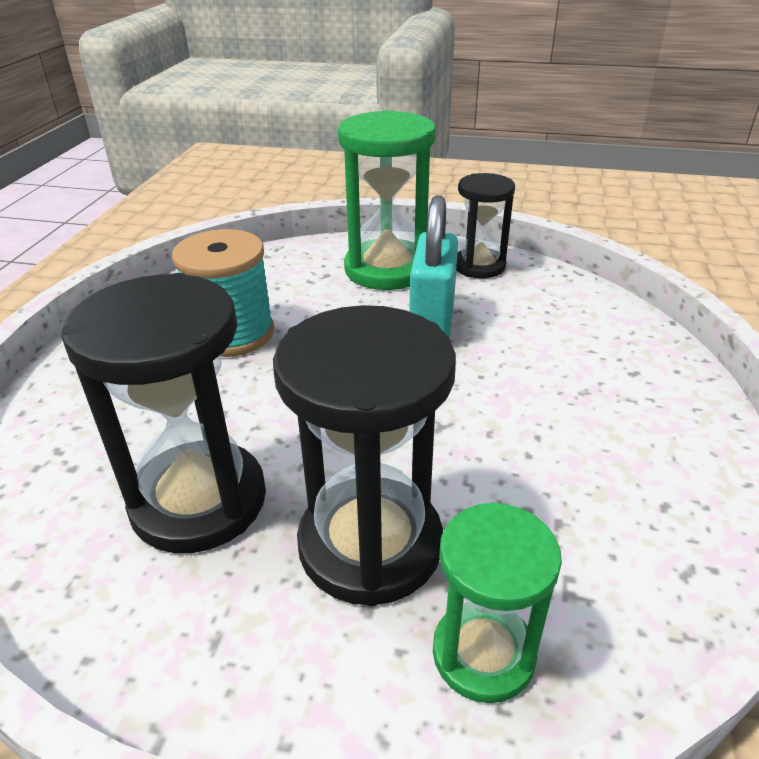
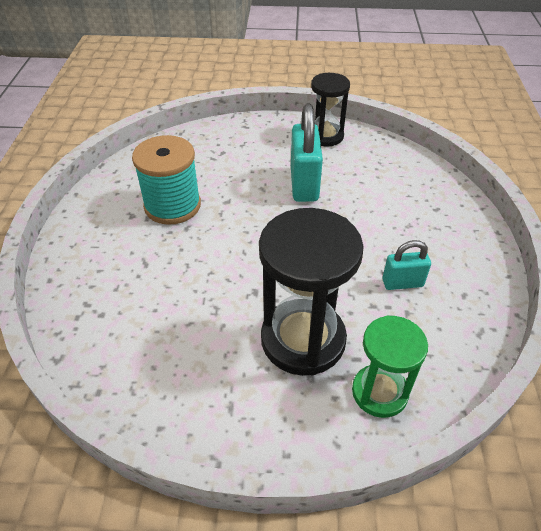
camera: 10 degrees left, 10 degrees up
(199, 500) = (191, 326): black hourglass -> none
(387, 269) = (263, 144): green hourglass -> none
(559, 475) = (402, 283): none -> turquoise padlock

